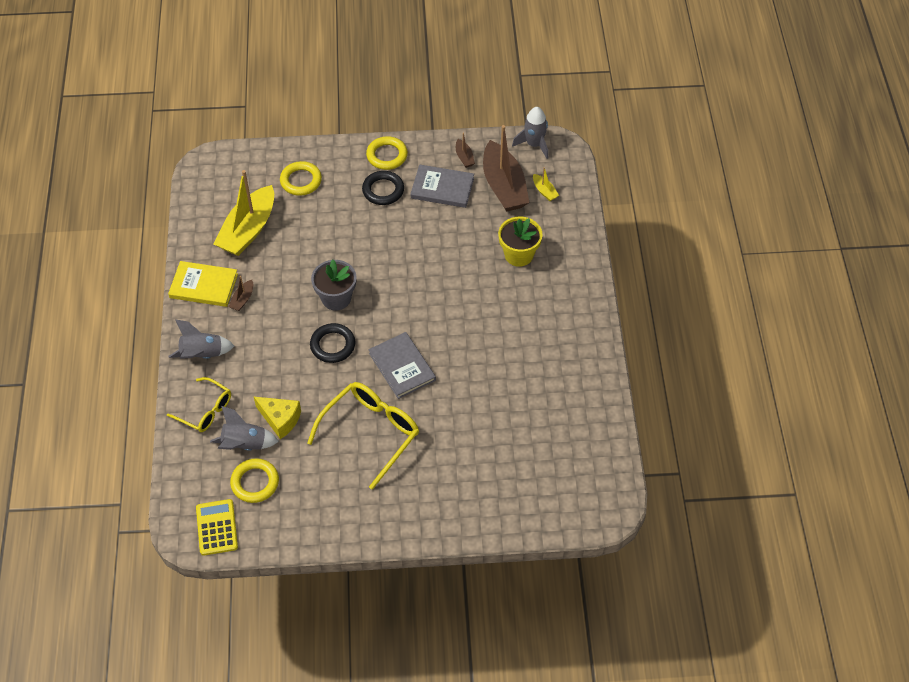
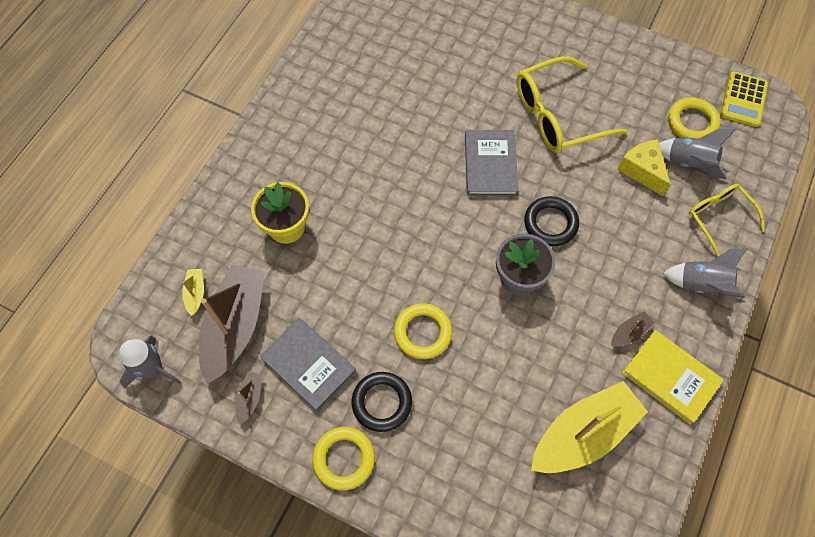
camera: 150 degrees left, 10 degrees up
(301, 181) = (479, 480): yellow ring -> yellow ring (422, 332)

